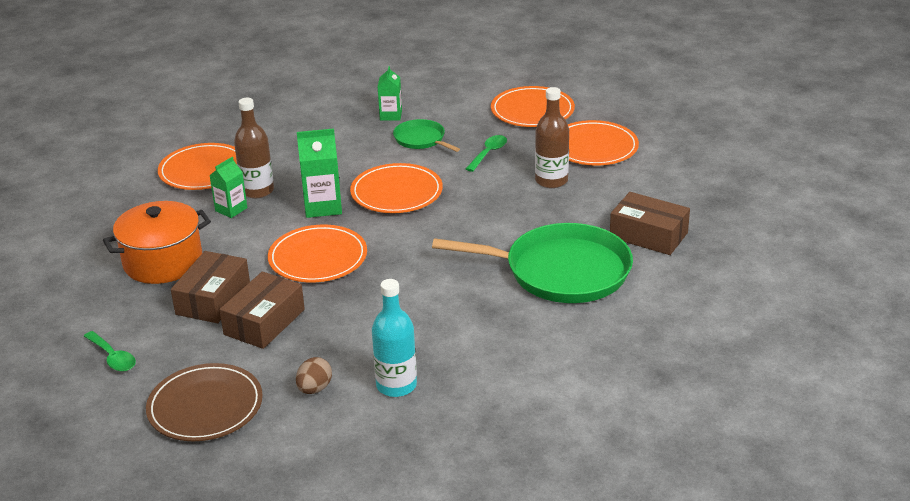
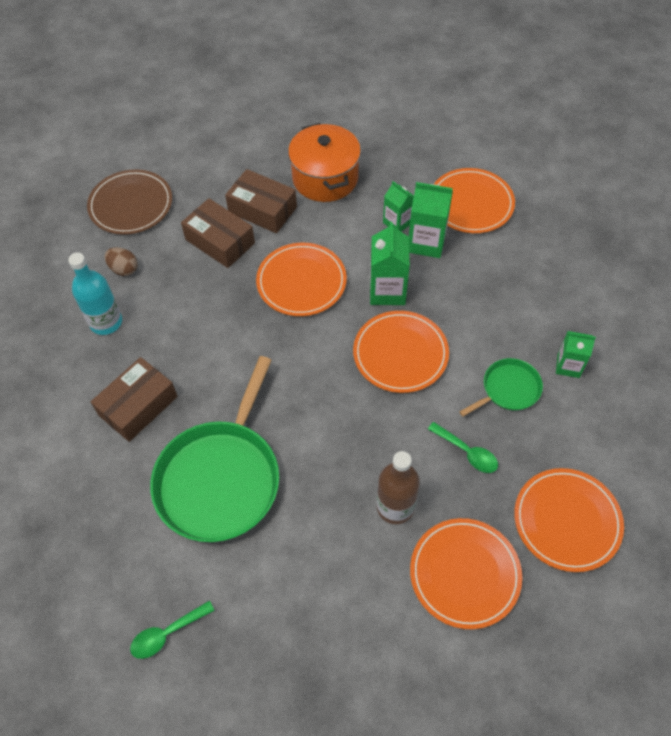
camera: 100 degrees right, 25 degrees up
(113, 357) = (208, 153): green spoon -> green spoon (167, 633)
(257, 191) = (426, 242): brown bottle -> green carton
(648, 235) = (260, 584): brown box -> brown box (138, 406)

